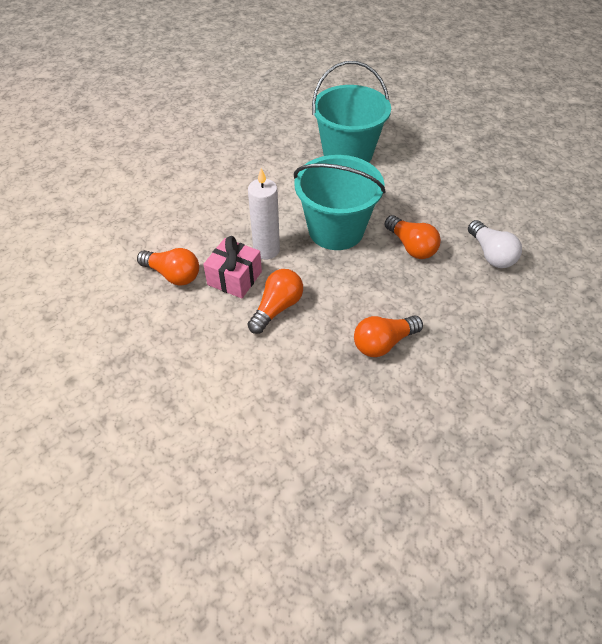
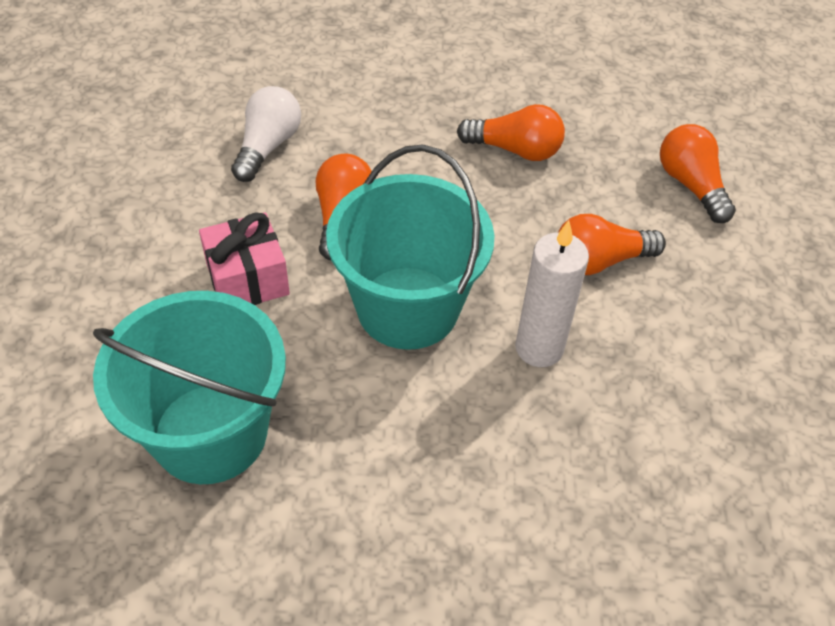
camera: 140 degrees left, 0 degrees up
(173, 275) = (712, 406): orange light bulb -> orange light bulb (691, 185)
(234, 278) = (622, 338): pink gift -> pink gift (247, 279)

